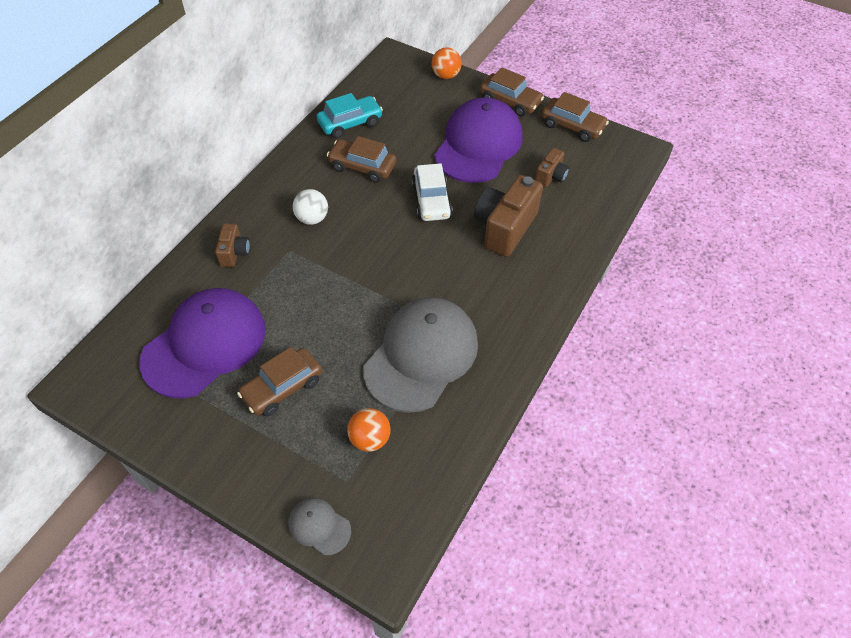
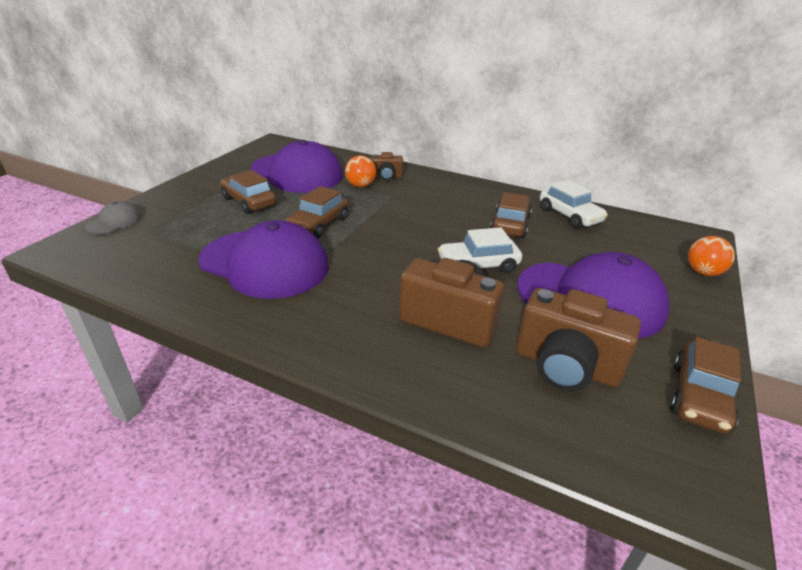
camera: 85 degrees right, 20 degrees down
(312, 218) = (432, 204): white ball -> none
(350, 123) = (569, 216): turquoise car -> white car
(370, 439) = (182, 240): orange ball -> orange ball (360, 185)
(421, 356) = (265, 263): grey cap -> purple cap
(510, 101) = (701, 328): brown car -> brown car (318, 224)
(551, 176) = (565, 366): brown camera -> brown camera, size x1.91

